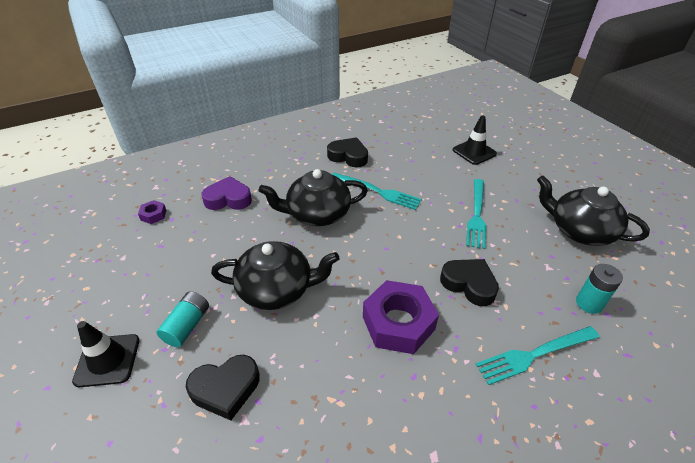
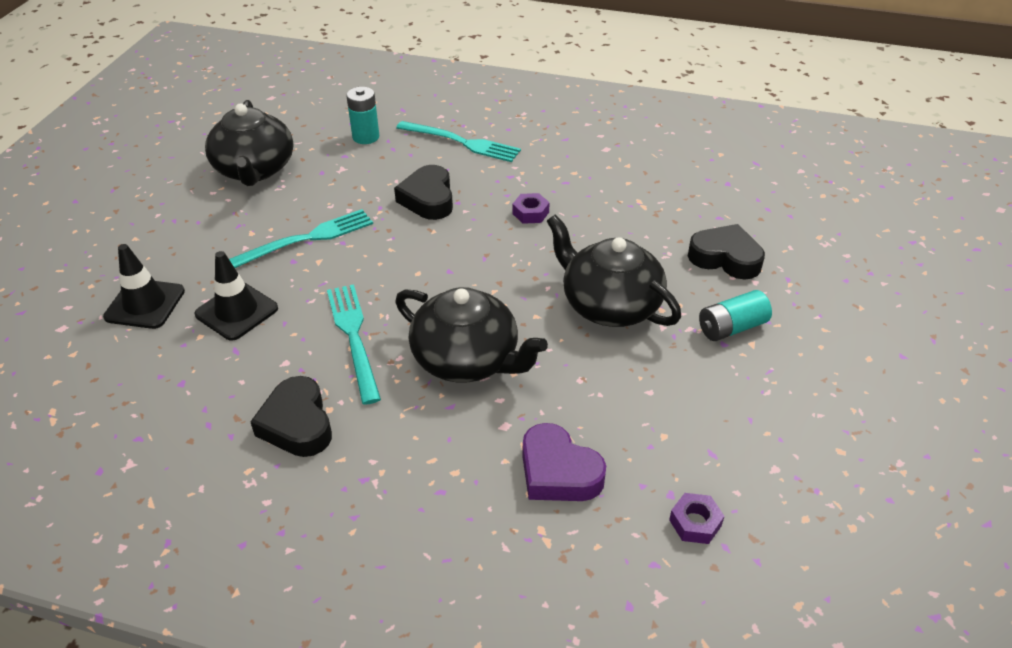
camera: 135 degrees left, 0 degrees up
(107, 360) = (832, 344): black traffic cone -> black traffic cone (236, 311)
(398, 323) = (530, 213): purple nut -> purple nut, size x0.45

